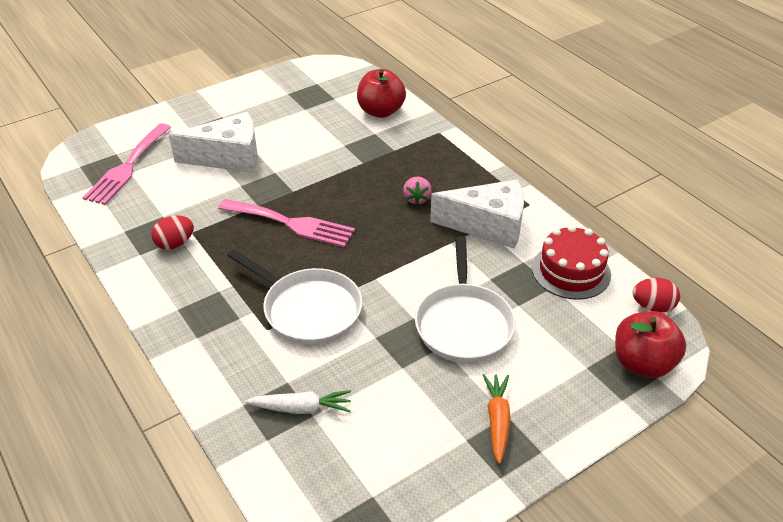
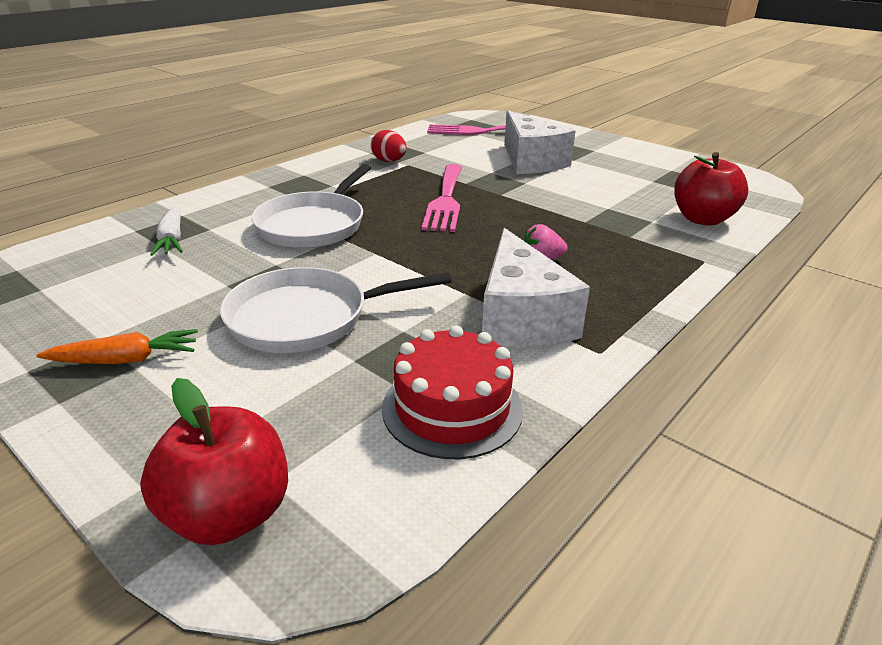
camera: 75 degrees right, 10 degrees down
(652, 307) = (389, 526): red egg -> none

